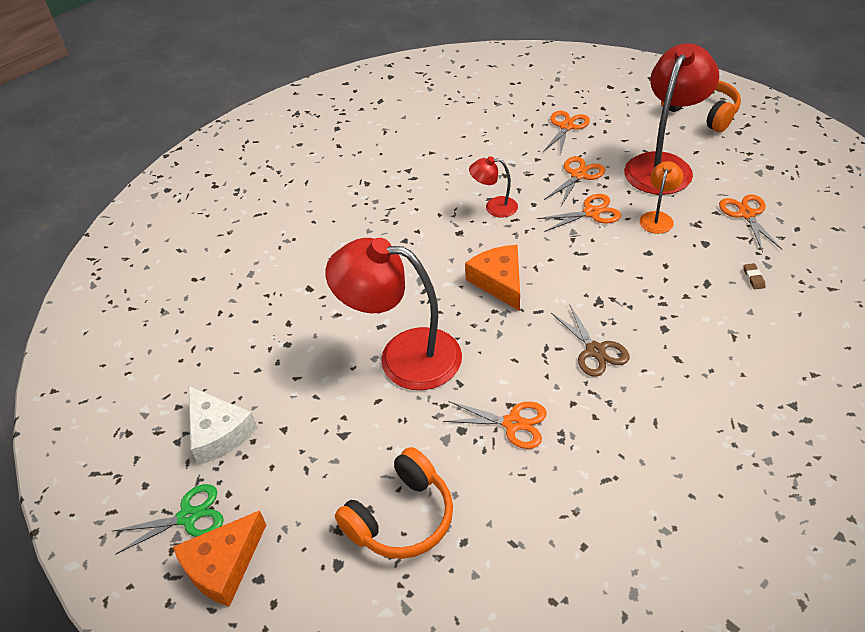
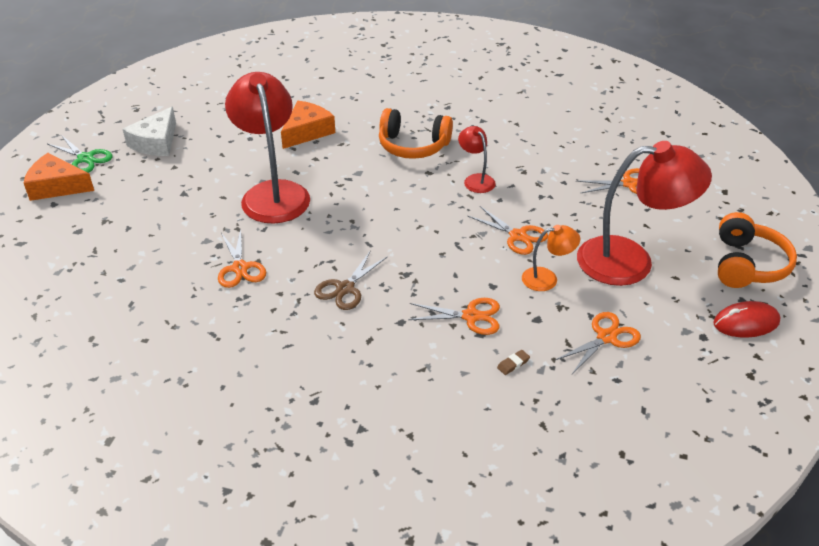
camera: 55 degrees right, 5 degrees down
(401, 517) = (127, 244): orange headphones -> orange headphones (413, 146)
(499, 282) = (387, 212): orange cheese -> orange cheese (307, 132)
(578, 175) = (564, 213): orange scissors -> orange scissors (471, 316)
(765, 141) = (746, 322): none -> red mouse

